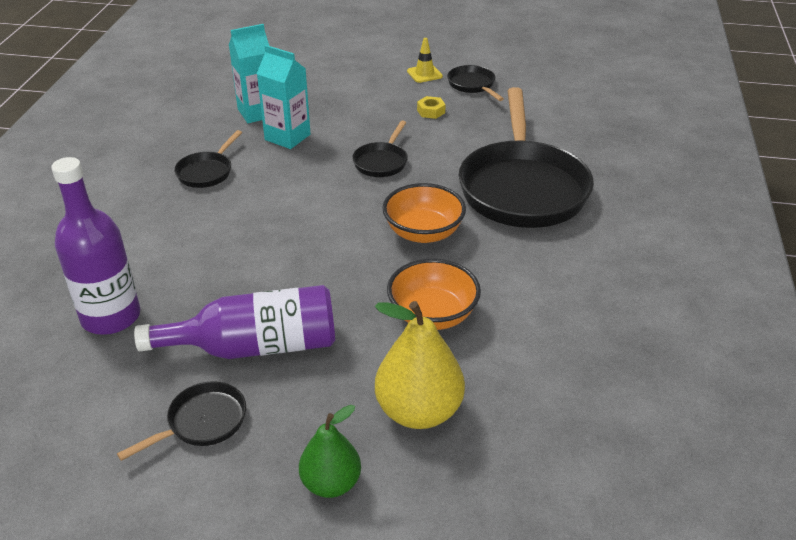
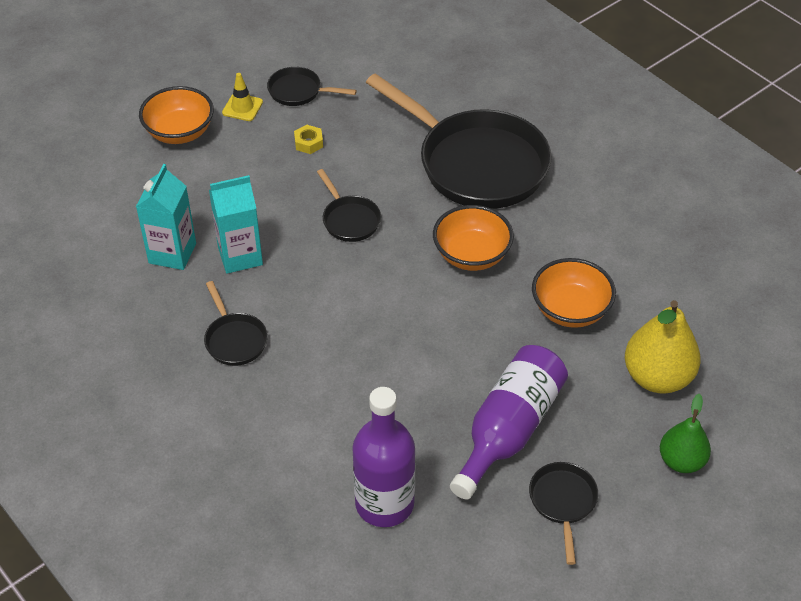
camera: 50 degrees left, 10 degrees up
(368, 65) = (179, 132): none -> orange bowl

